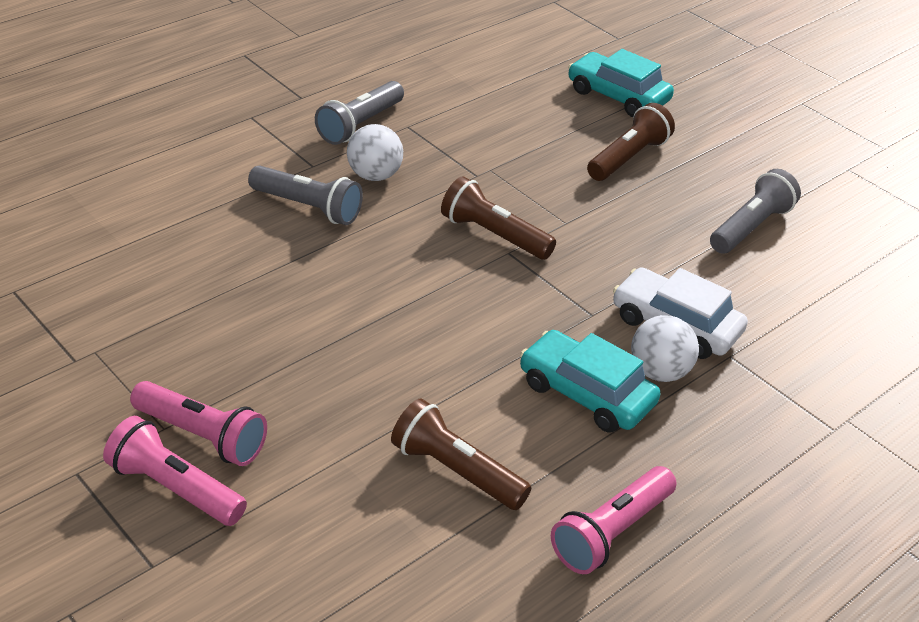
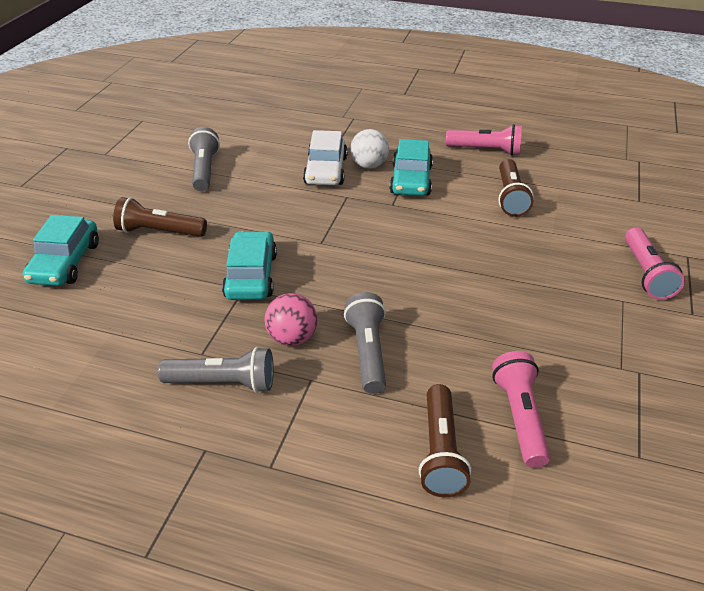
camera: 120 degrees left, 0 degrees up
(202, 436) = (607, 283): pink flashlight -> pink flashlight (520, 417)
(374, 175) = (292, 338): white ball -> pink ball
(493, 186) = (251, 275): none -> turquoise car
(493, 235) = (309, 254): brown flashlight -> brown flashlight (440, 452)
(751, 227) = (204, 170): grey flashlight -> grey flashlight turned 75 degrees clockwise

